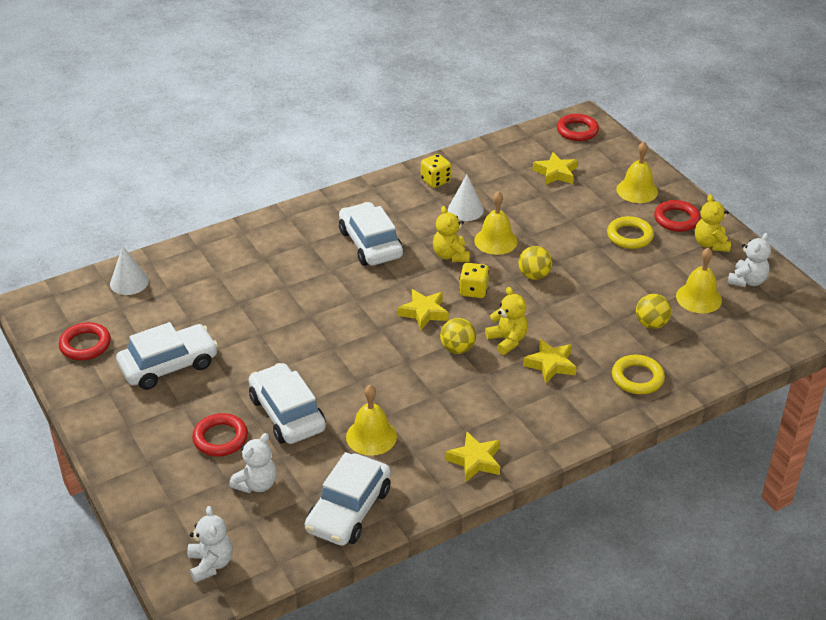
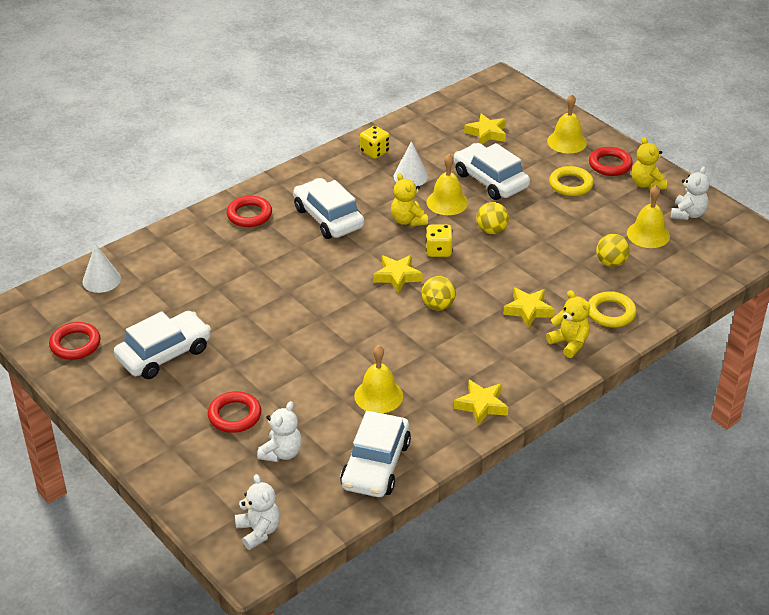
camera: 10 degrees left, 0 degrees up
(287, 413) = (292, 385): white car -> white car (490, 180)
(507, 340) = (482, 293): yellow teddy bear -> yellow teddy bear (569, 343)
(577, 131) = (496, 91): red ring -> red ring (249, 215)

